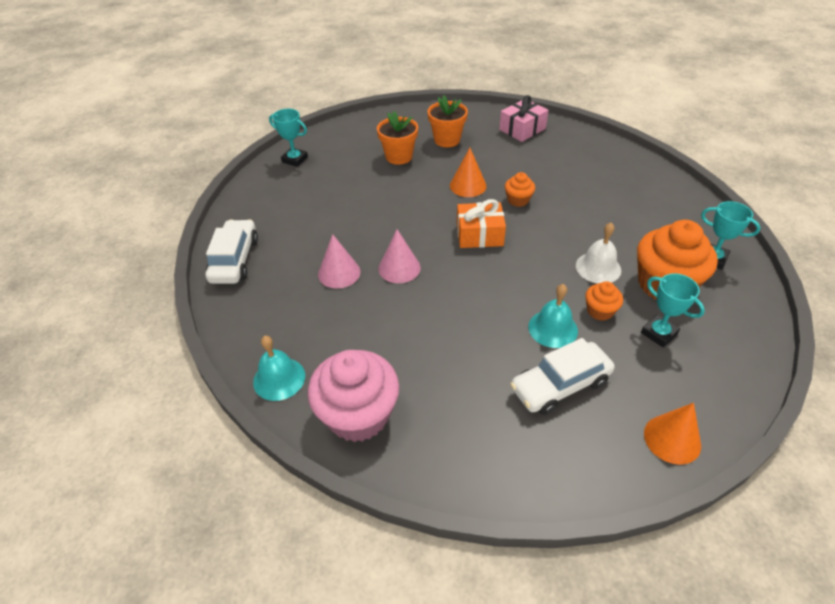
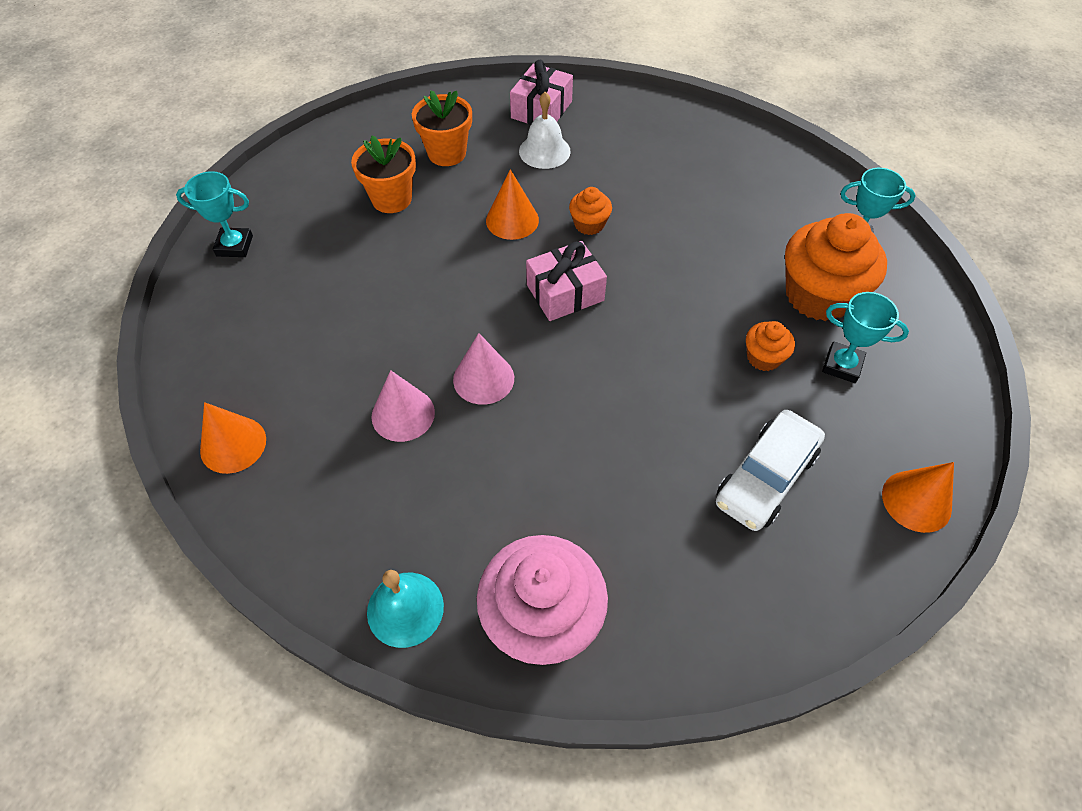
camera: 25 degrees left, 10 degrees up
(235, 260) = (233, 444): white car -> orange cone
(479, 234) = (565, 292): orange gift -> pink gift
(553, 328) = (721, 402): turquoise bell -> none
(598, 267) = (733, 296): white bell -> white bell (544, 151)

